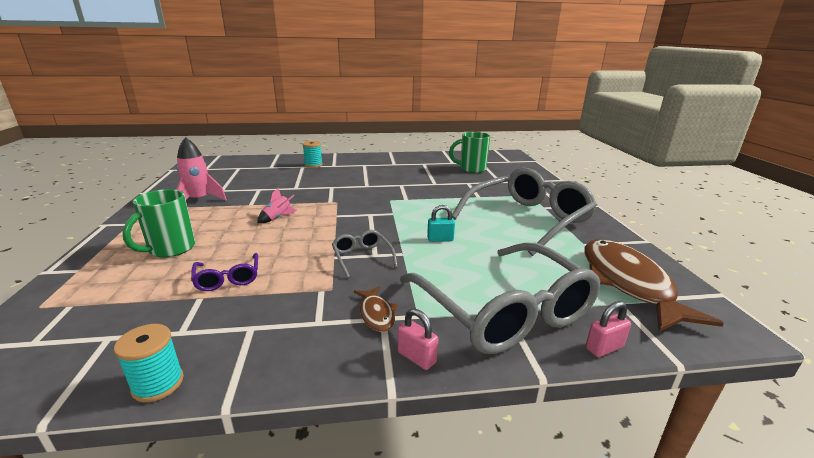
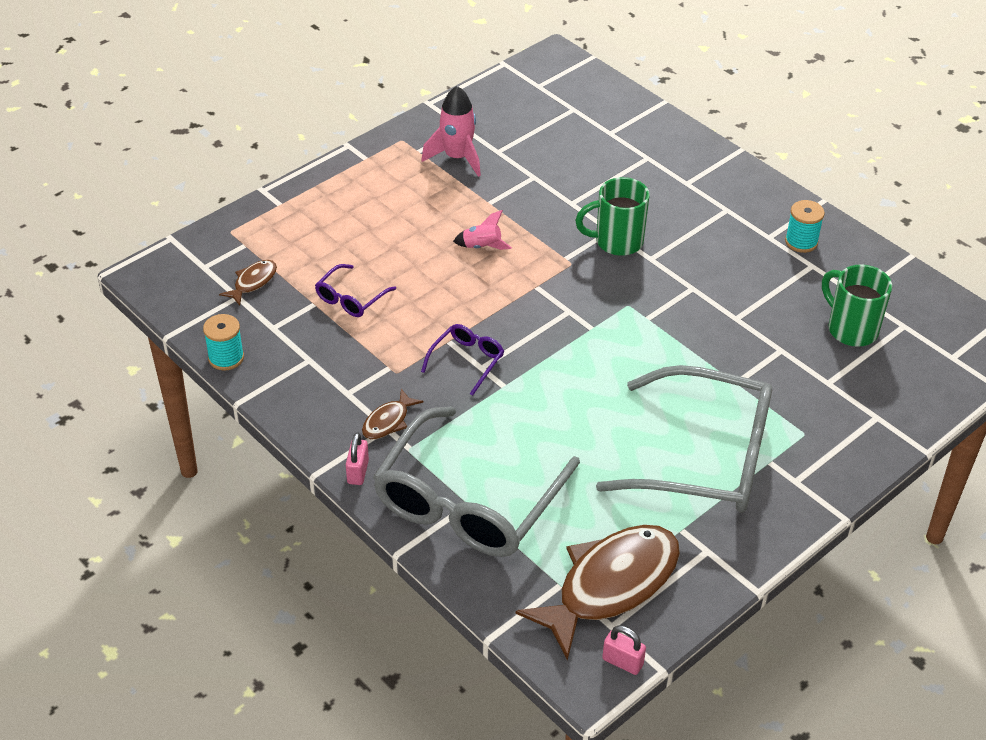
camera: 55 degrees right, 20 degrees up
(114, 320) = (253, 282): none -> brown fish
(170, 249) = (355, 226): green mug -> green mug (617, 242)
(313, 165) = (665, 163): turquoise spool -> turquoise spool (801, 242)
(362, 257) = (466, 361): grey glasses -> purple glasses
(440, 239) = (565, 400): turquoise padlock -> none
(604, 348) = (469, 584): pink padlock -> pink padlock (622, 662)

